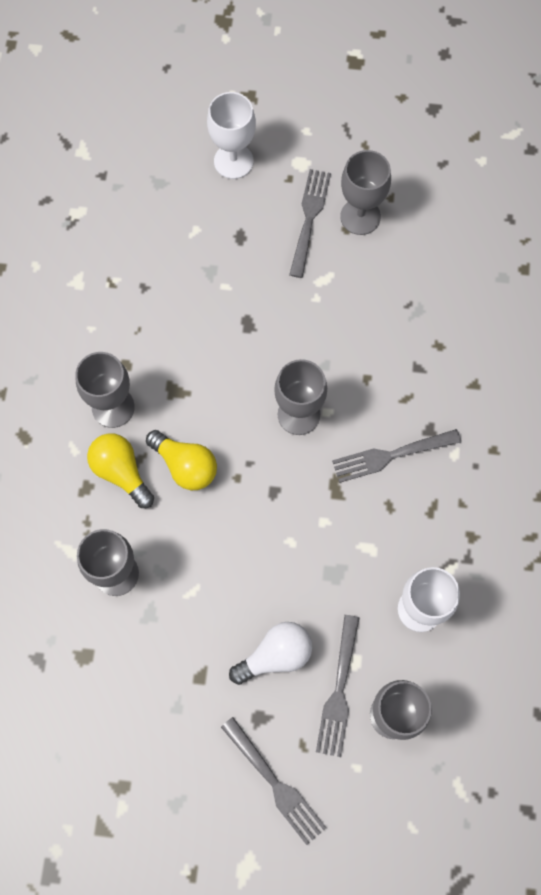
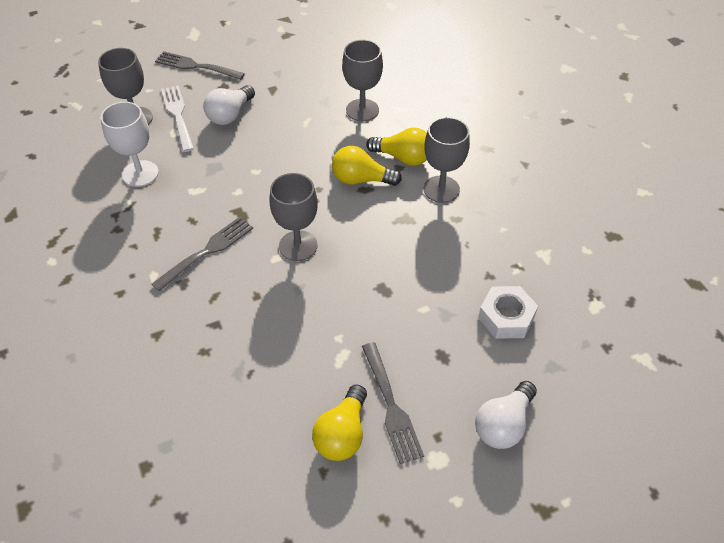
camera: 150 degrees right, 20 degrees down
(161, 241) = (506, 317): none -> white nut
(233, 161) = (503, 424): white goblet -> white light bulb
(338, 691) = (178, 115): grey fork -> white fork
(360, 216) = (342, 434): grey goblet -> yellow light bulb

